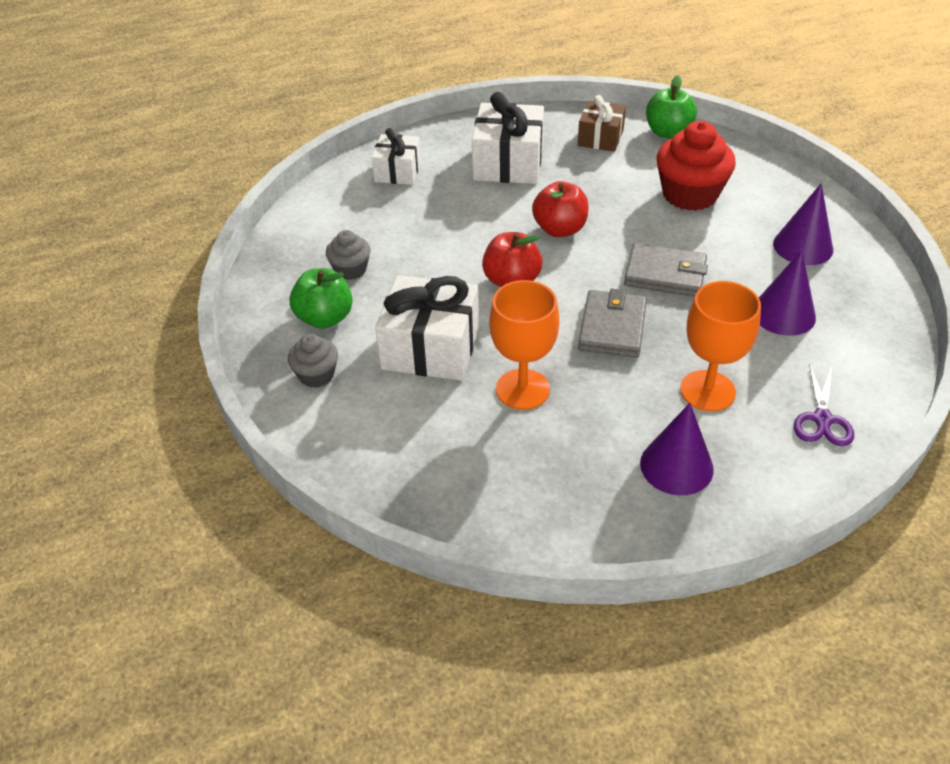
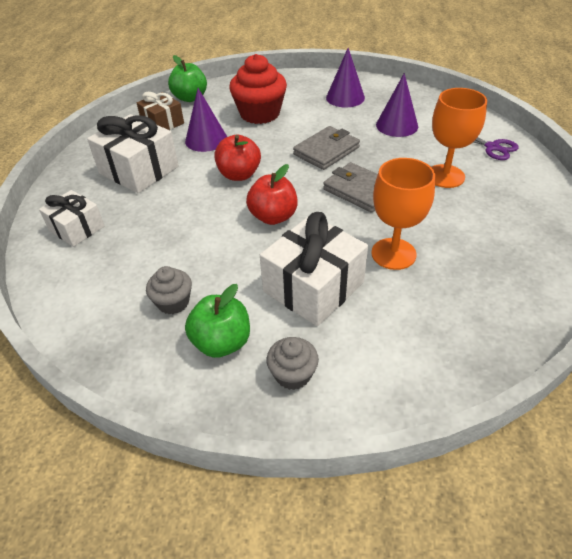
camera: 60 degrees left, 0 degrees up
(676, 466) = (505, 213): purple cone -> purple cone (206, 139)

